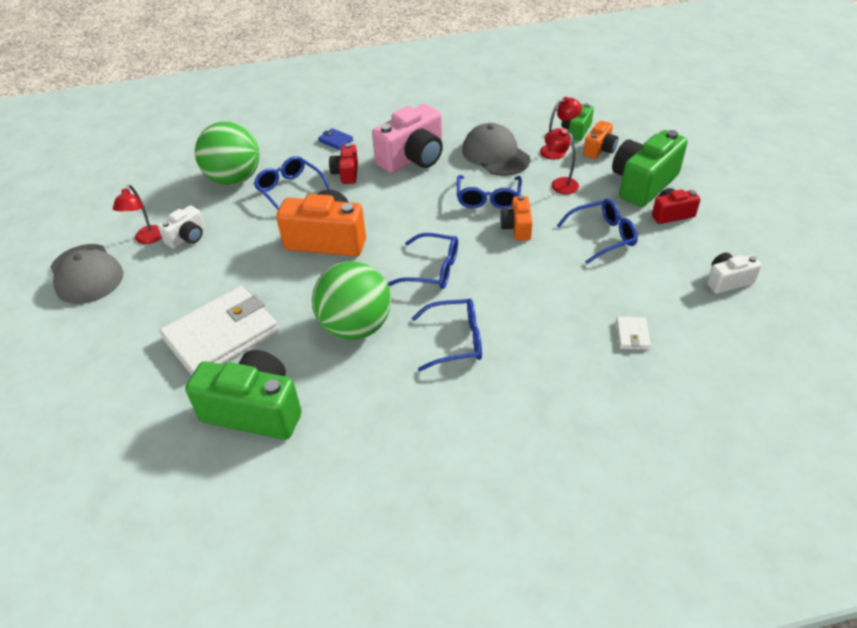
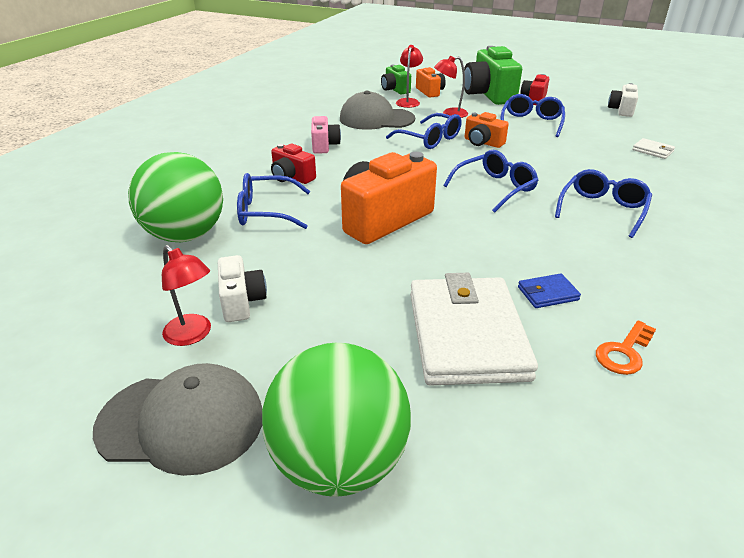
camera: 55 degrees left, 10 degrees down
(255, 410) = (624, 352): green camera -> orange key
(336, 141) = (230, 165): blue wallet -> blue wallet (547, 293)
(355, 327) = (537, 248): green ball -> green ball (339, 462)
(413, 158) = (324, 145): pink camera -> pink camera, size x0.53

